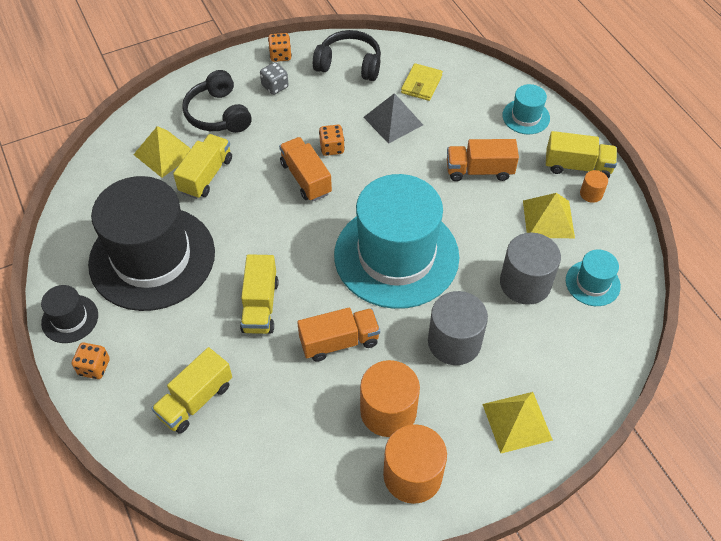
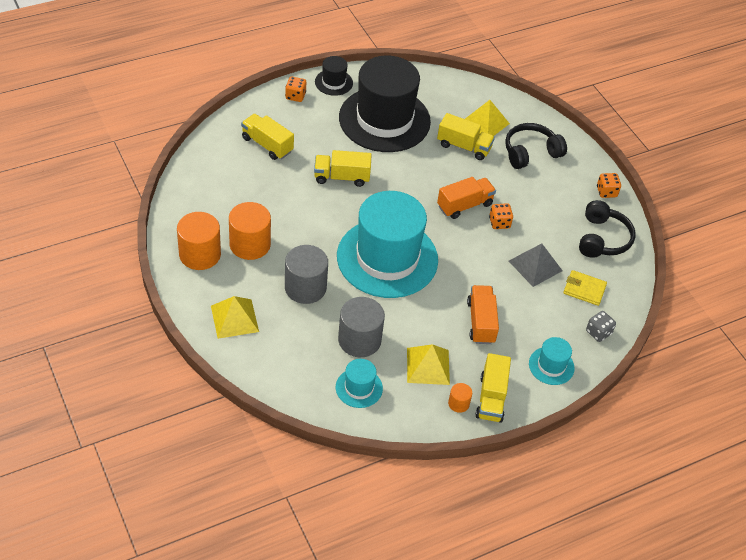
camera: 85 degrees right, 5 degrees down
(275, 86) = (567, 188): grey dice -> grey dice (598, 332)
(339, 342) = (309, 220): orange truck -> none

